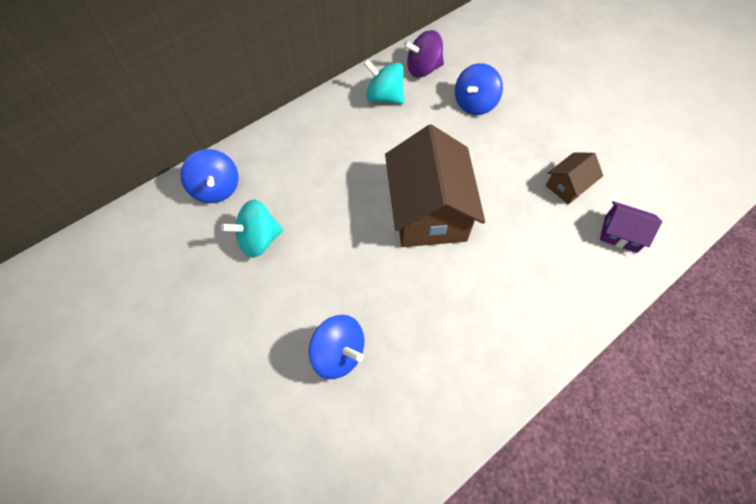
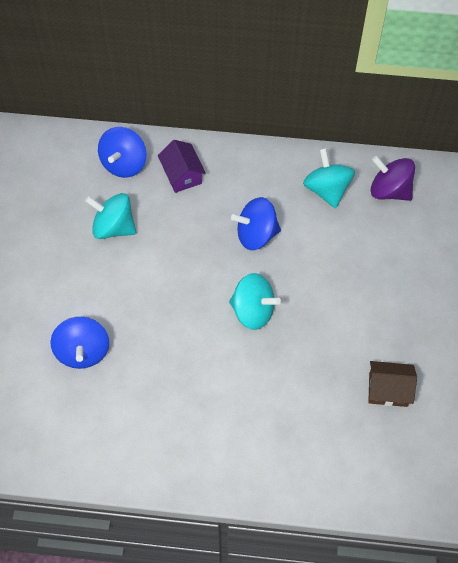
camera: 45 degrees right, 0 degrees up
(428, 211) = (253, 311): brown house -> turquoise spinning top
(474, 104) = (396, 257): blue spinning top -> blue spinning top (256, 234)
(620, 234) = (381, 462): purple house -> purple house (182, 175)

